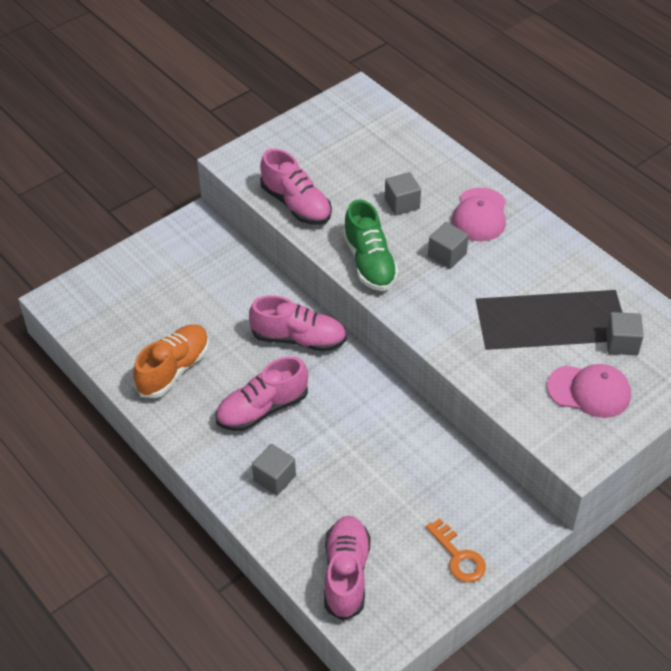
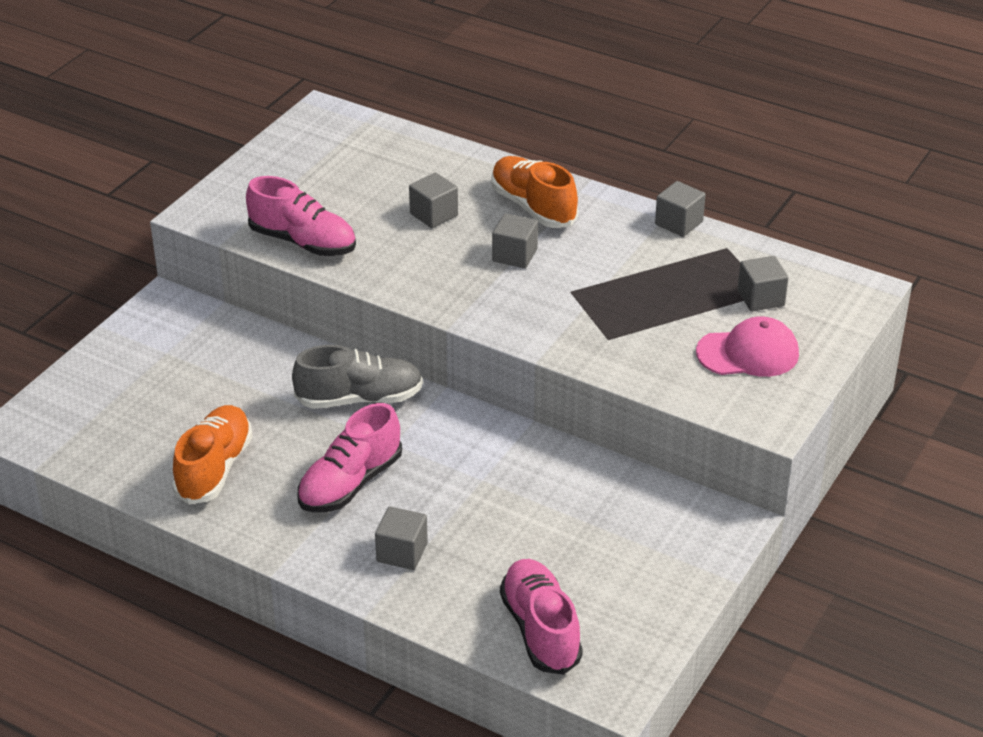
camera: 20 degrees left, 10 degrees down
(299, 339) = (359, 399): pink shoe -> grey shoe
(369, 262) = (425, 283): green shoe -> none
(458, 556) = (666, 576): orange key -> none
(480, 215) = (533, 207): pink cap -> orange shoe
(587, 257) = (679, 223): none -> grey cube

